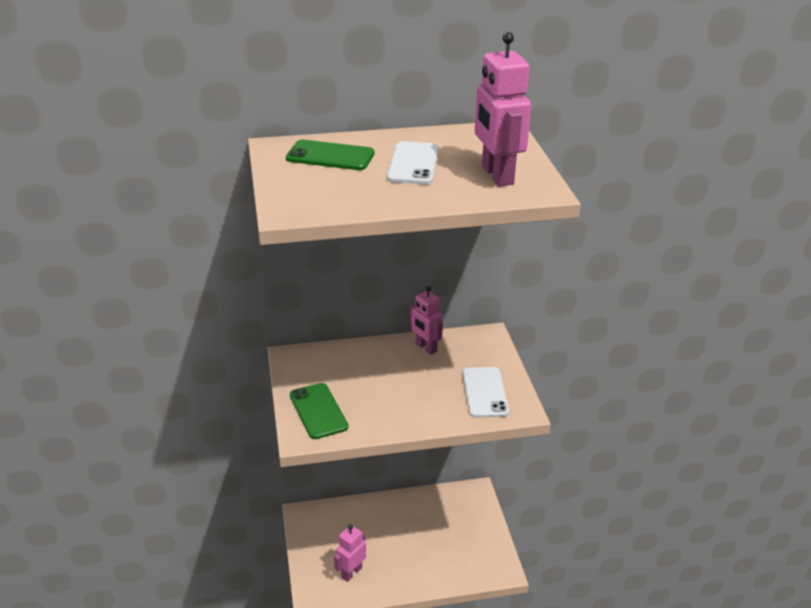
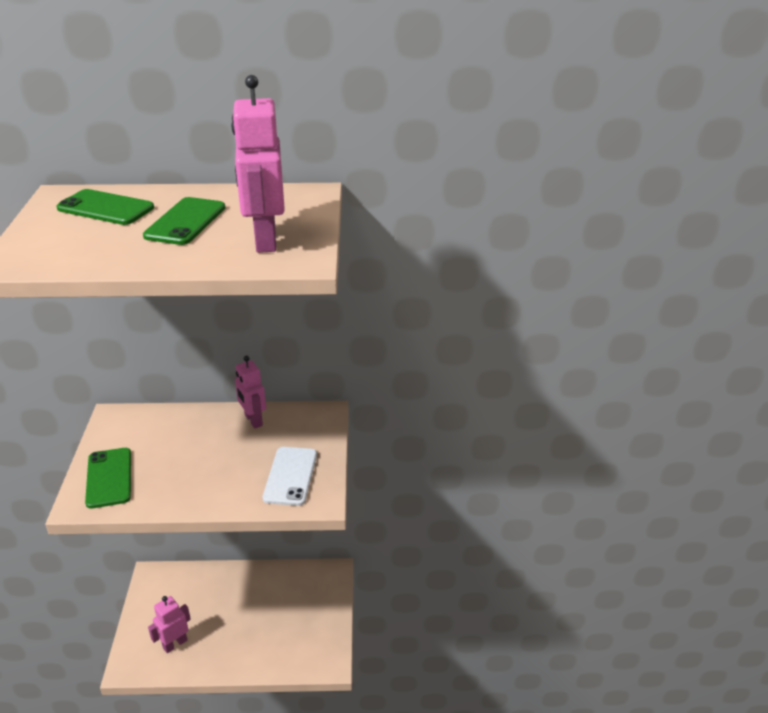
camera: 10 degrees right, 0 degrees up
(413, 164) = (185, 222): white phone -> green phone

